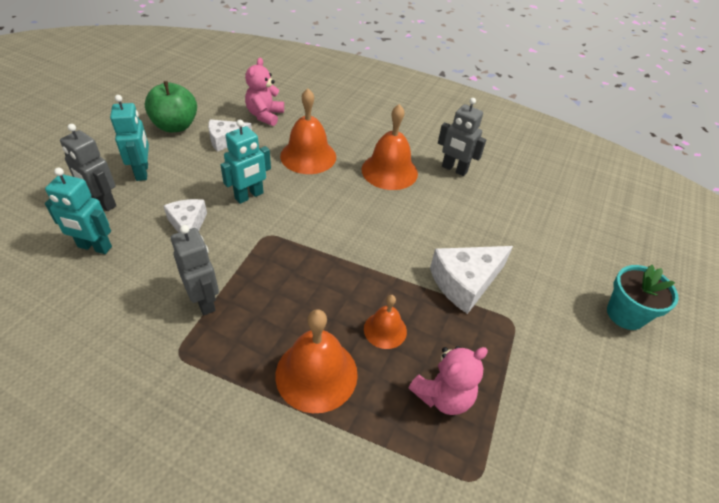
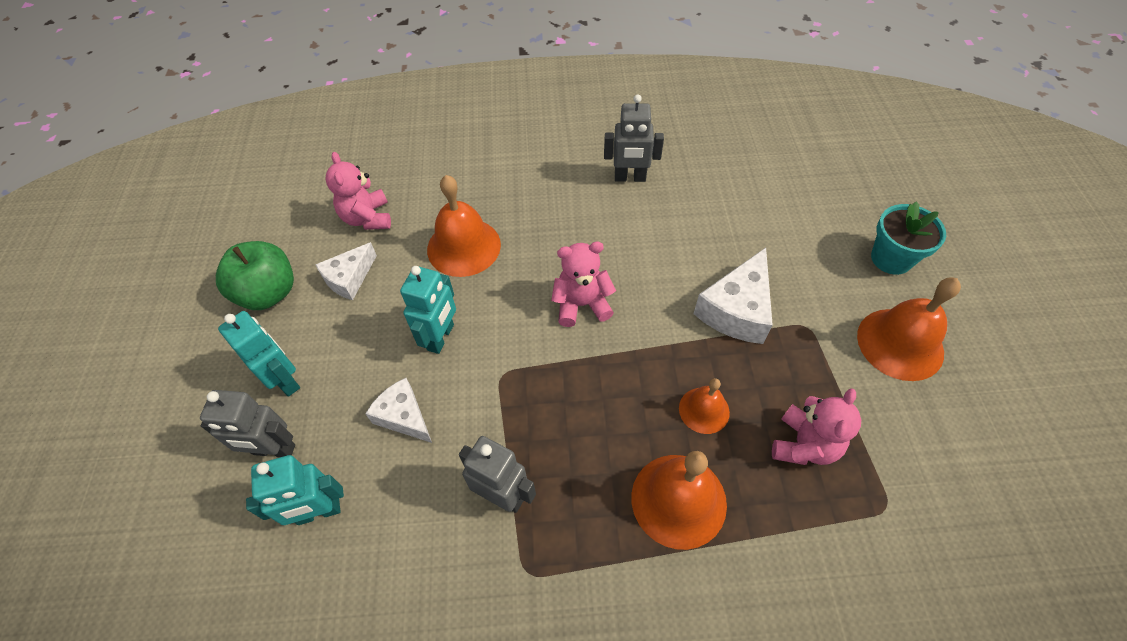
camera: 25 degrees left, 10 degrees up
(355, 223) = (581, 304): none -> pink teddy bear
(389, 171) = (566, 217): orange bell -> orange bell (900, 343)

